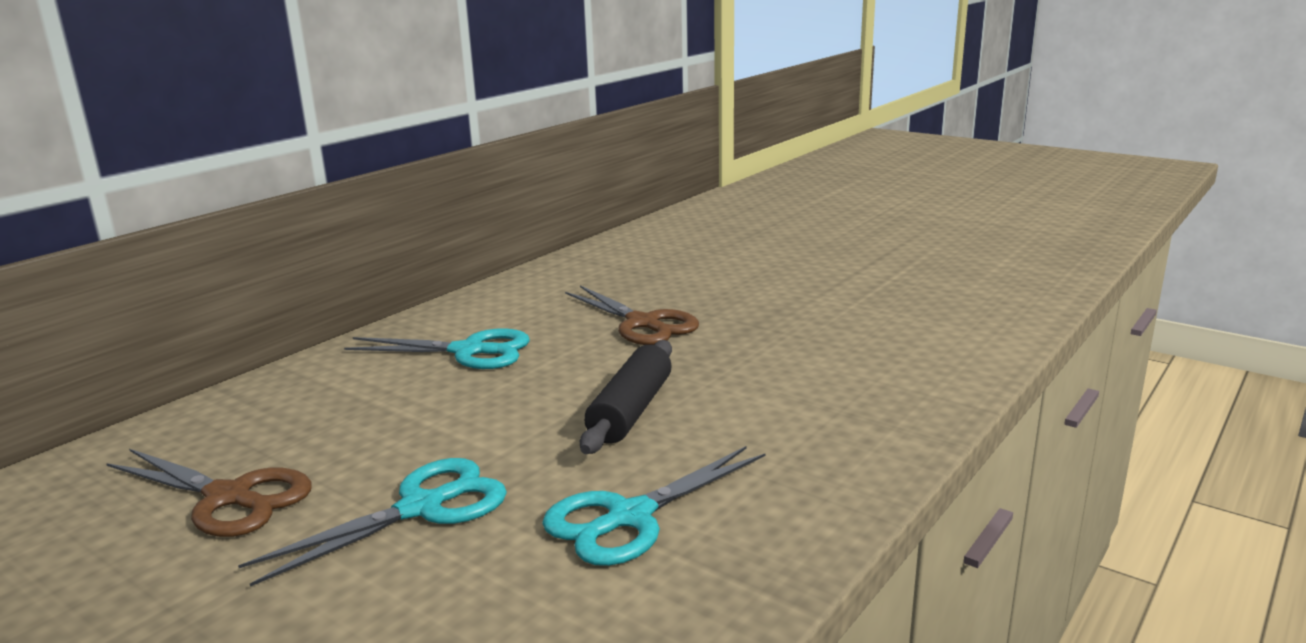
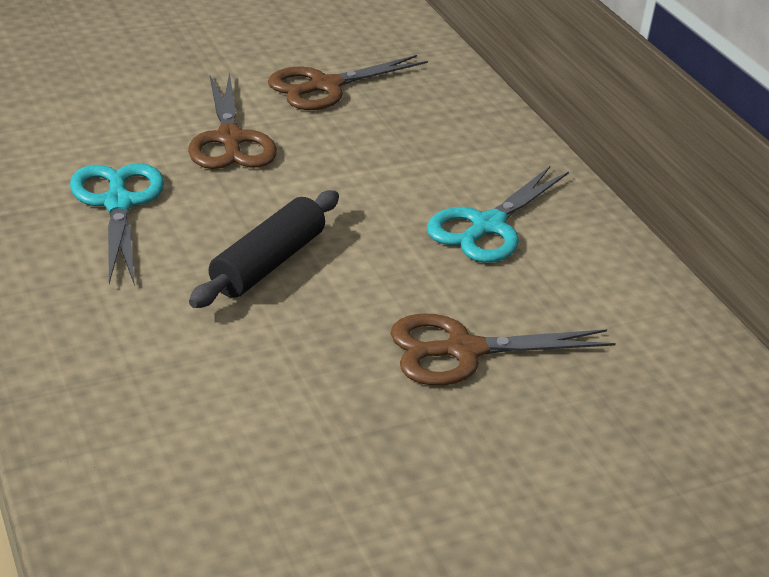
camera: 115 degrees right, 15 degrees up
(421, 508) = (230, 139): turquoise scissors -> brown scissors
(631, 411) = (268, 263): black rolling pin -> black rolling pin turned 75 degrees clockwise

